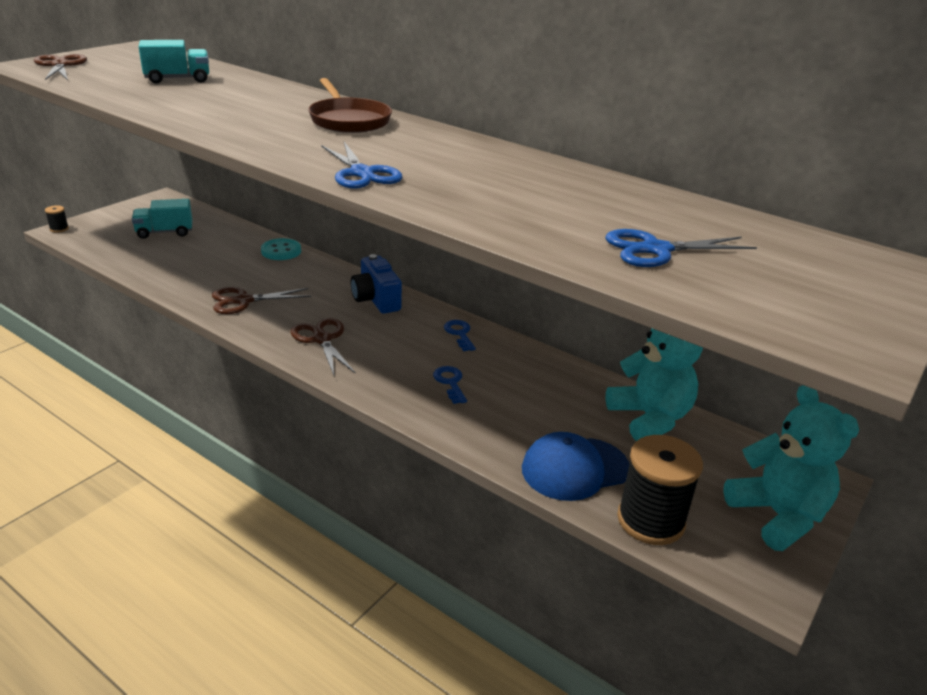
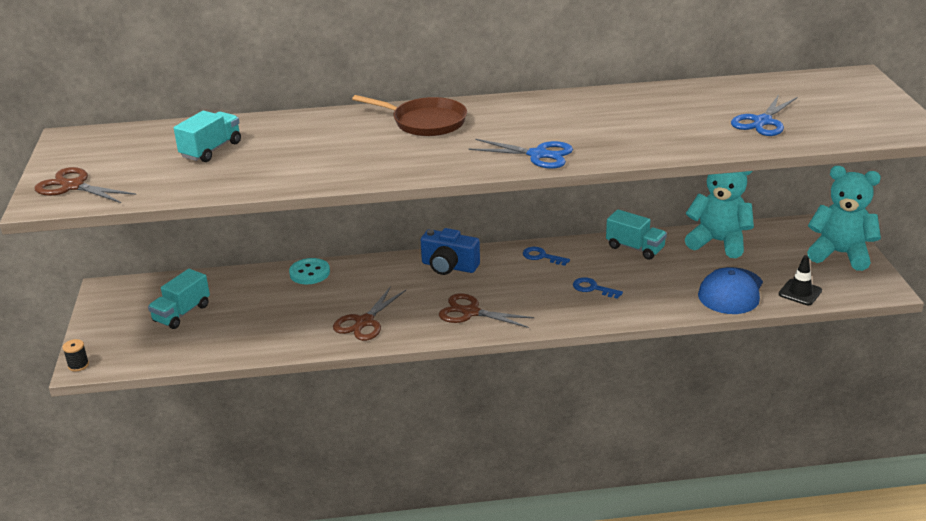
camera: 40 degrees left, 0 degrees up
(554, 375) = (635, 248): none -> turquoise truck
(650, 521) = (800, 292): black spool -> black traffic cone

